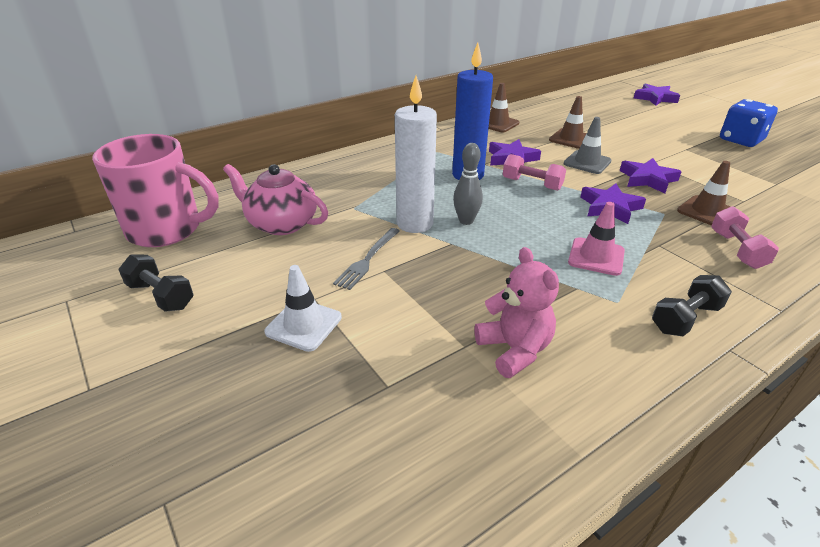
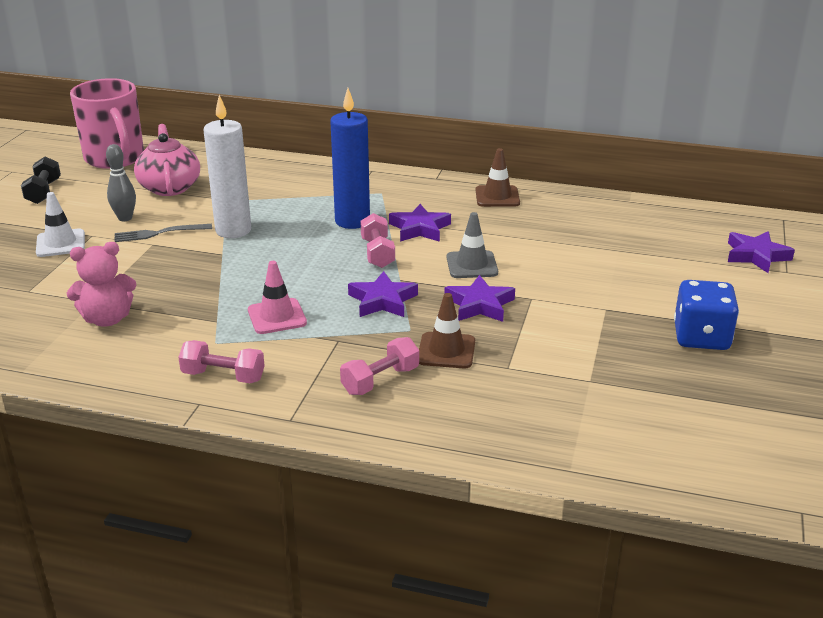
camera: 50 degrees right, 5 degrees down
(466, 221) = (265, 247): grey bowling pin -> grey bowling pin (125, 218)
(514, 350) = (107, 319): pink teddy bear -> pink teddy bear turned 45 degrees clockwise
(570, 139) = (521, 241): brown traffic cone -> none
(685, 318) = (223, 376): black dumbbell -> pink dumbbell

